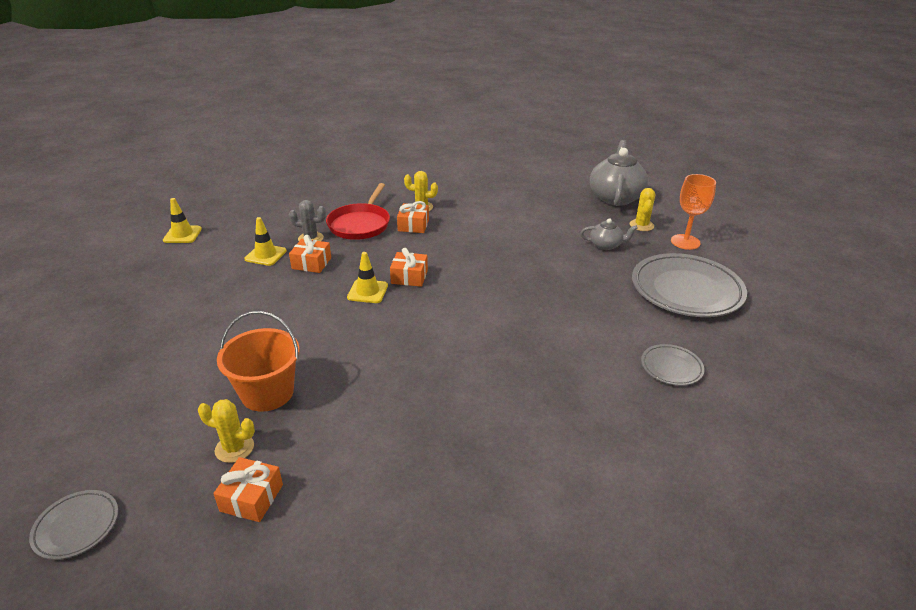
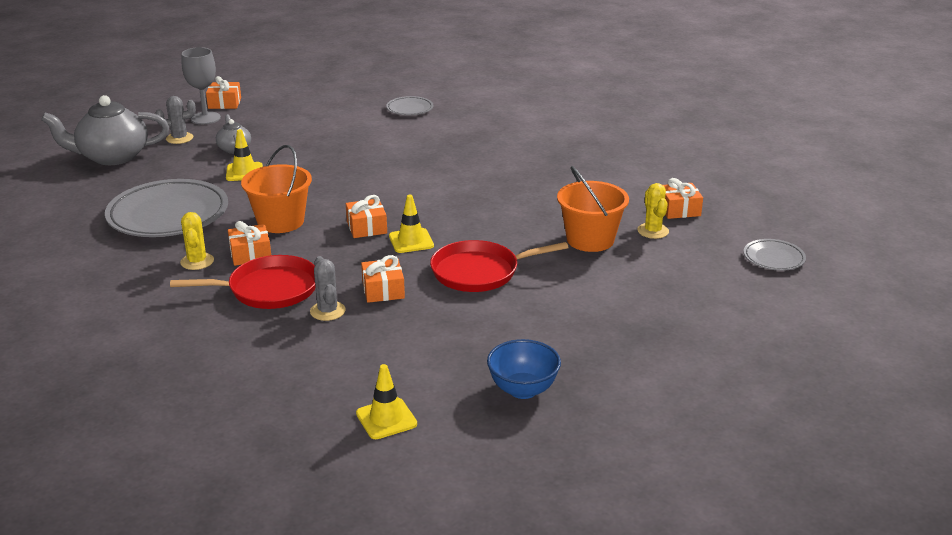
camera: 115 degrees left, 5 degrees down
(137, 285) = (523, 390): none -> blue bowl
(265, 255) = (388, 327): yellow traffic cone -> yellow traffic cone (244, 172)
(287, 311) = (480, 272): none -> red pan
(452, 243) = (280, 222): none -> orange bucket
(641, 225) = (179, 138): yellow cactus -> grey cactus
(685, 242) = (205, 118): orange goblet -> grey goblet
(686, 290) = (296, 112): grey plate -> grey plate (168, 215)
(722, 256) = (224, 103): none -> orange gift

